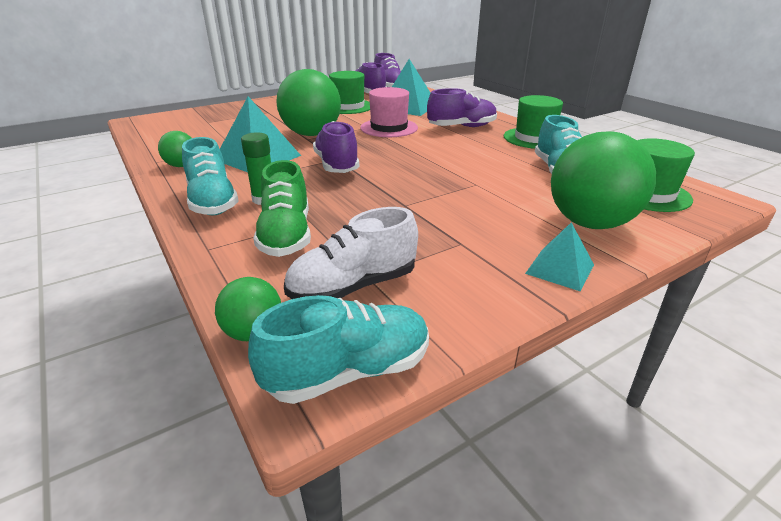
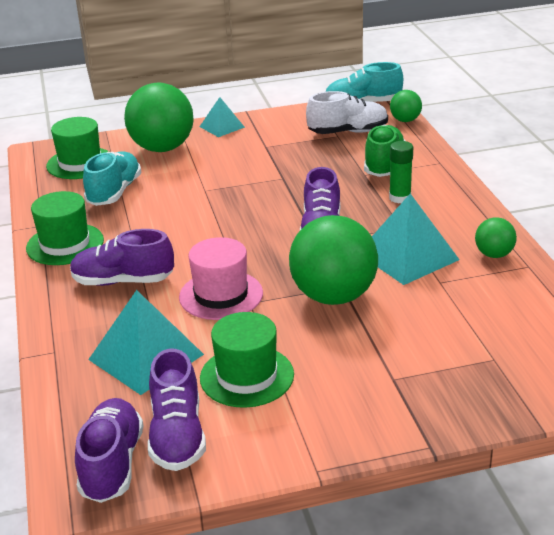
camera: 160 degrees left, 0 degrees up
(213, 202) = (446, 201): turquoise shoe -> none

